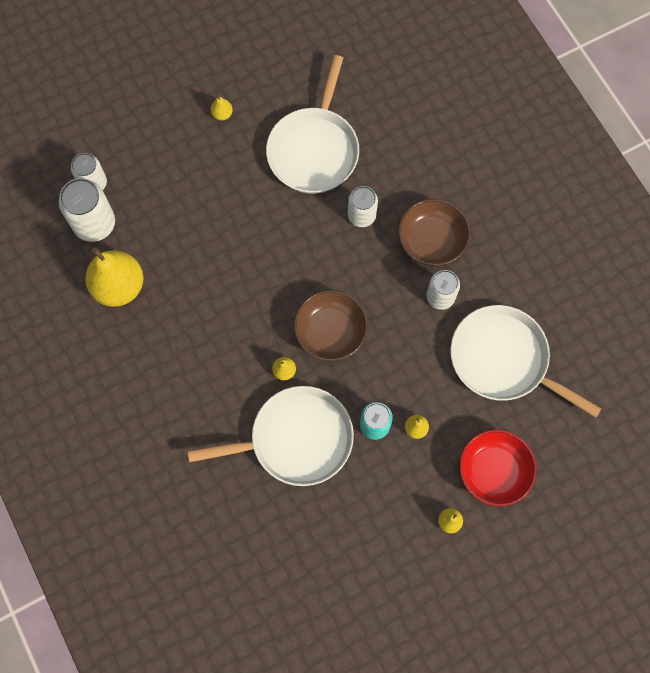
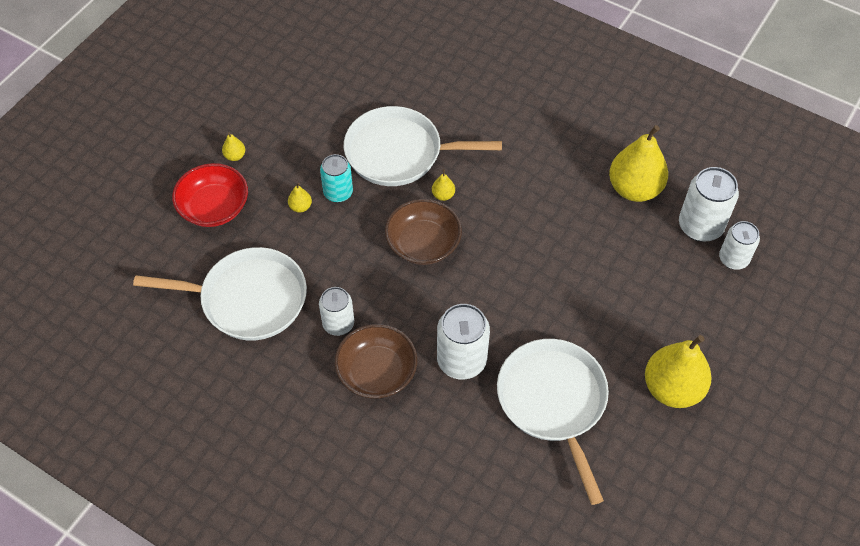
camera: 150 degrees right, 15 degrees down
(222, 114) = (672, 388): yellow pear -> yellow pear, size x2.43
(296, 439) = (399, 153): white pan -> white pan turned 45 degrees clockwise
(361, 216) = (461, 360): white can -> white can, size x1.52

